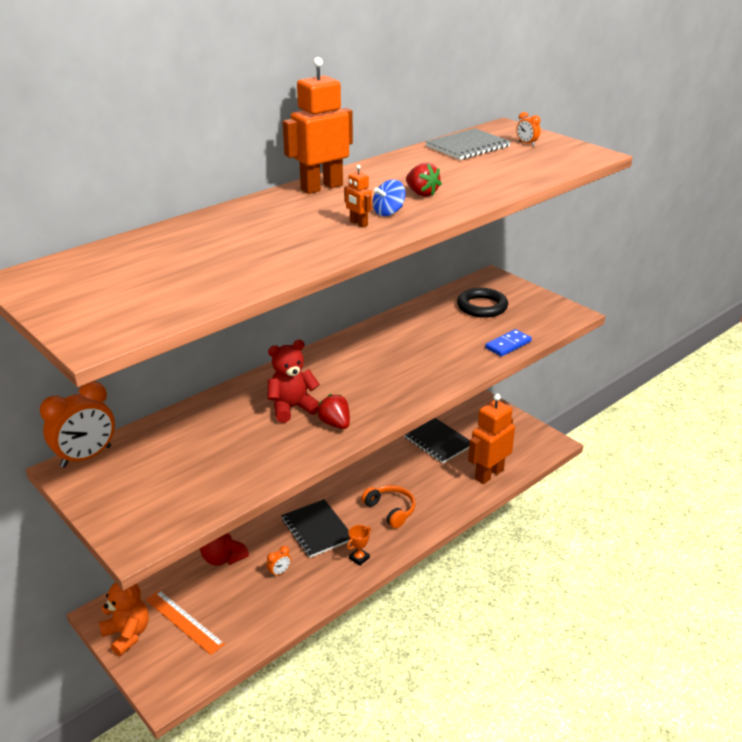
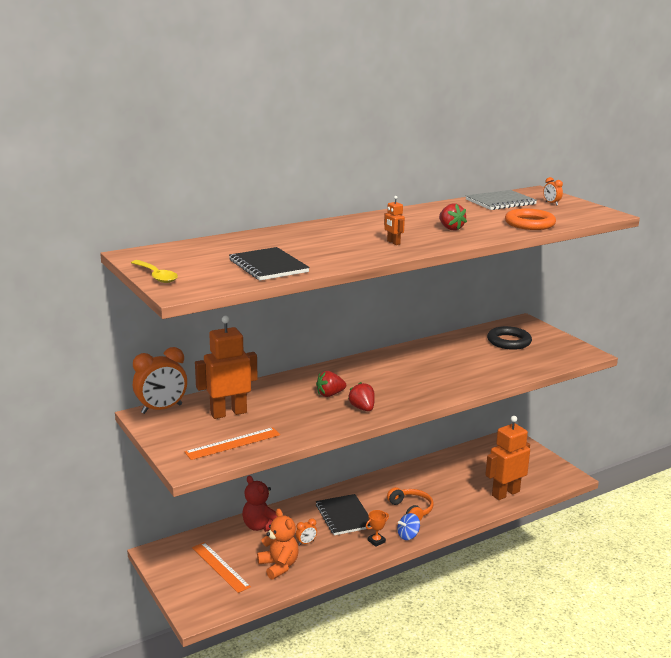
camera: 10 degrees right, 10 degrees down
(57, 314) = (156, 276): none -> yellow spoon
(127, 634) = (173, 569): orange teddy bear -> orange teddy bear (279, 566)
(186, 499) = (233, 443): none -> orange ruler
(292, 408) = (330, 394): red teddy bear -> red strawberry
(321, 187) = (372, 219): orange robot -> orange robot (228, 413)
(389, 212) = (419, 238): blue spinning top -> blue spinning top (408, 535)
(438, 442) = (465, 464): black notebook -> black notebook (268, 266)
(508, 345) = (524, 370): blue domino -> none
(512, 177) = (529, 224): none -> orange ring

